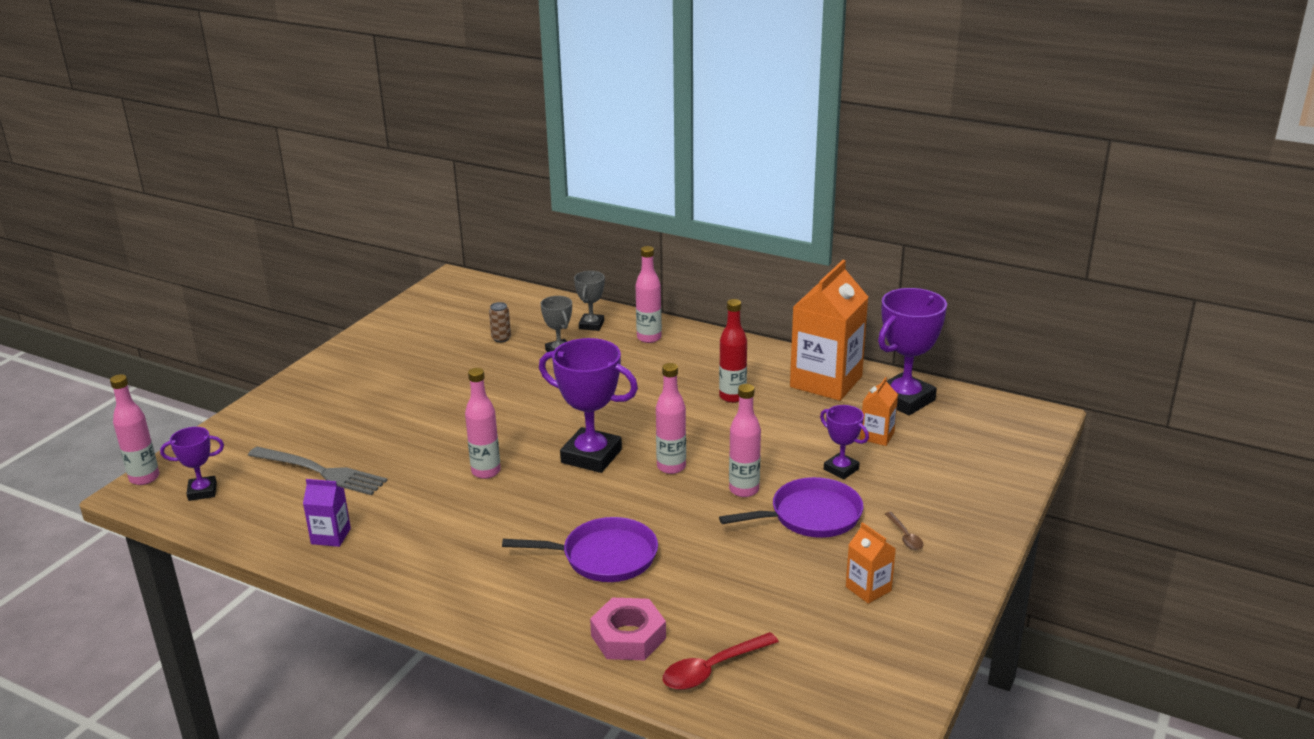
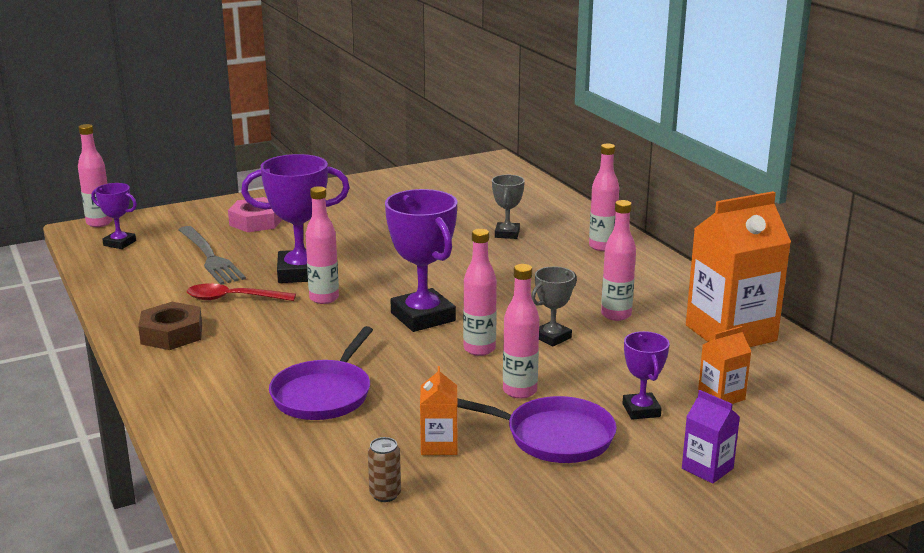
camera: 35 degrees right, 5 degrees down
(331, 536) = (154, 301): purple carton -> purple carton (707, 468)
(396, 560) = (171, 334): none -> brown nut
(501, 338) = (473, 211): brown can -> brown can (385, 494)
(591, 325) = (563, 223): grey trophy -> grey trophy (552, 337)
(604, 557) = (324, 394): purple pan -> purple pan turned 75 degrees clockwise
(628, 636) = (255, 461): pink nut -> pink nut (256, 221)
(712, 669) = (284, 519): red spoon -> red spoon (233, 298)
(732, 397) = (616, 315): red bottle -> pink bottle
(868, 589) = (522, 521): orange carton -> orange carton (439, 445)
(905, 400) = (798, 376): purple trophy -> purple trophy (301, 273)
(905, 536) = (626, 493): brown spoon -> none

